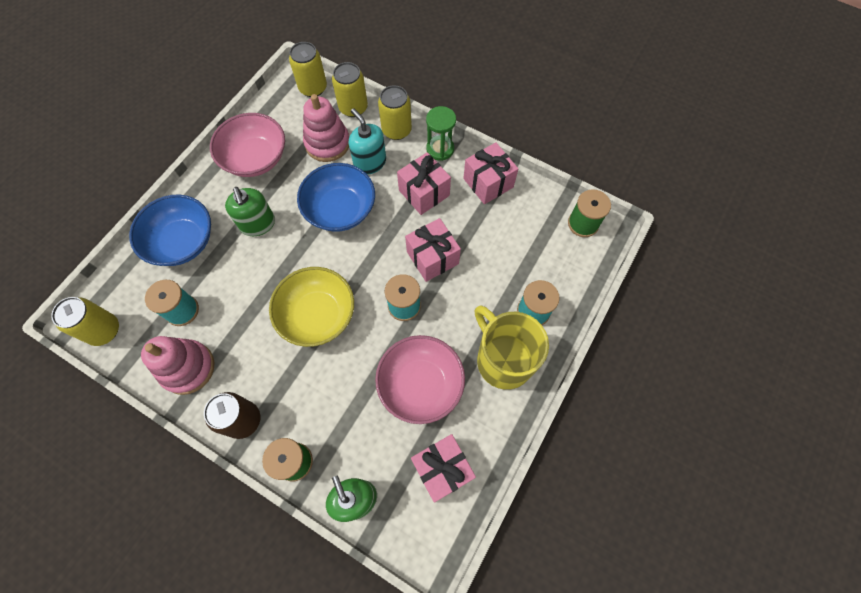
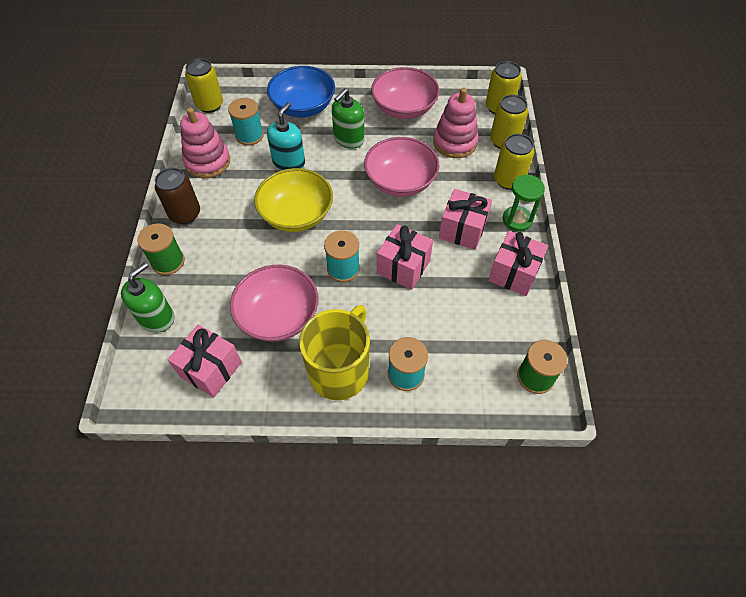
camera: 60 degrees right, 10 degrees down
(340, 209) = (400, 181): blue bowl -> pink bowl
(370, 162) = (460, 178): turquoise soap dispenser -> turquoise soap dispenser (289, 162)

